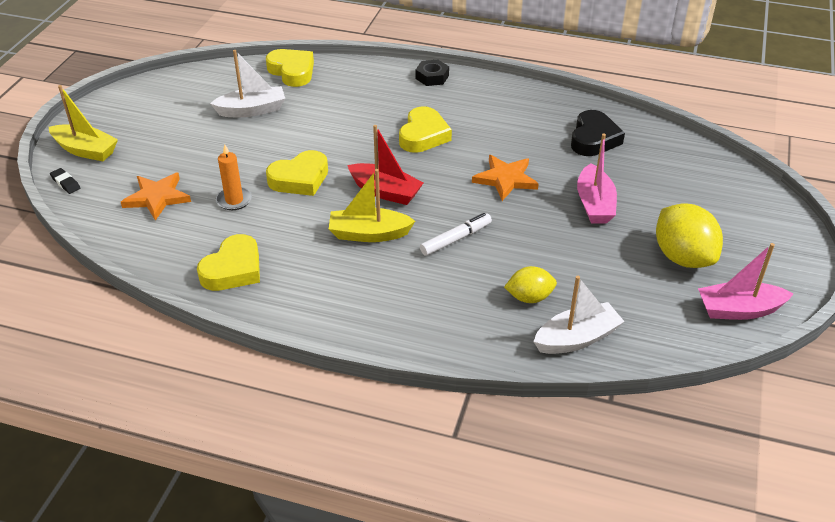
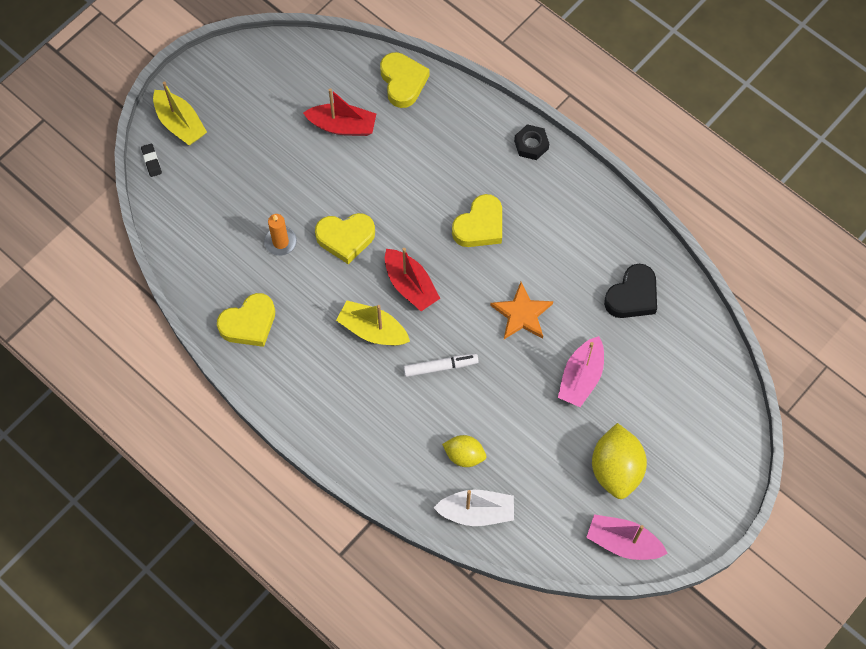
camera: 25 degrees right, 25 degrees up
(157, 198) = (219, 212): orange star -> none
(252, 110) = (342, 126): white boat -> red boat

